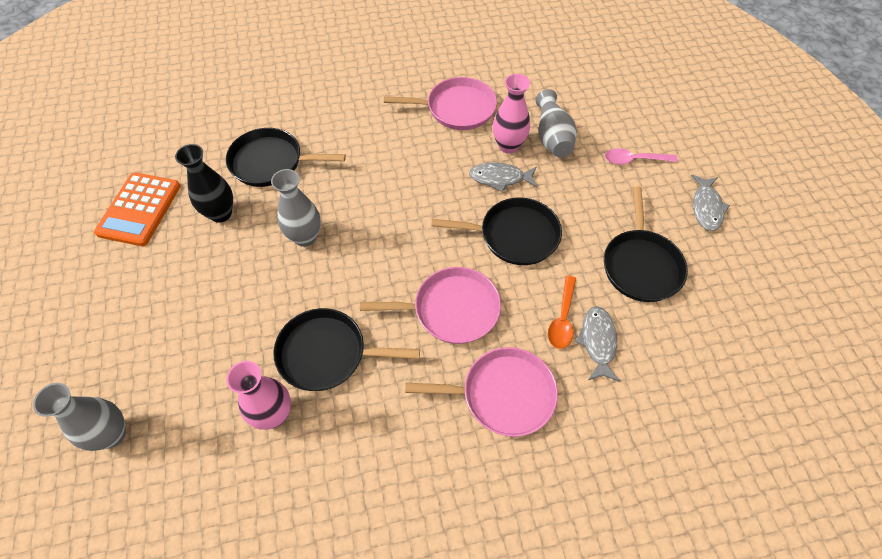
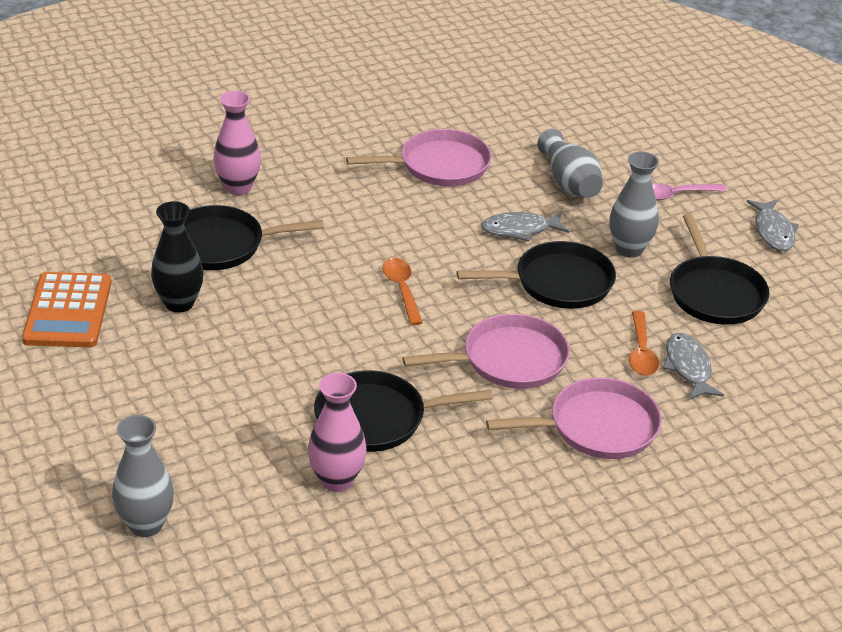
camera: 15 degrees left, 20 degrees down
(305, 237) = (300, 314): grey vase -> grey vase (629, 249)
(390, 224) = (401, 289): none -> orange spoon
(508, 146) = (518, 196): pink vase -> pink vase (238, 187)

